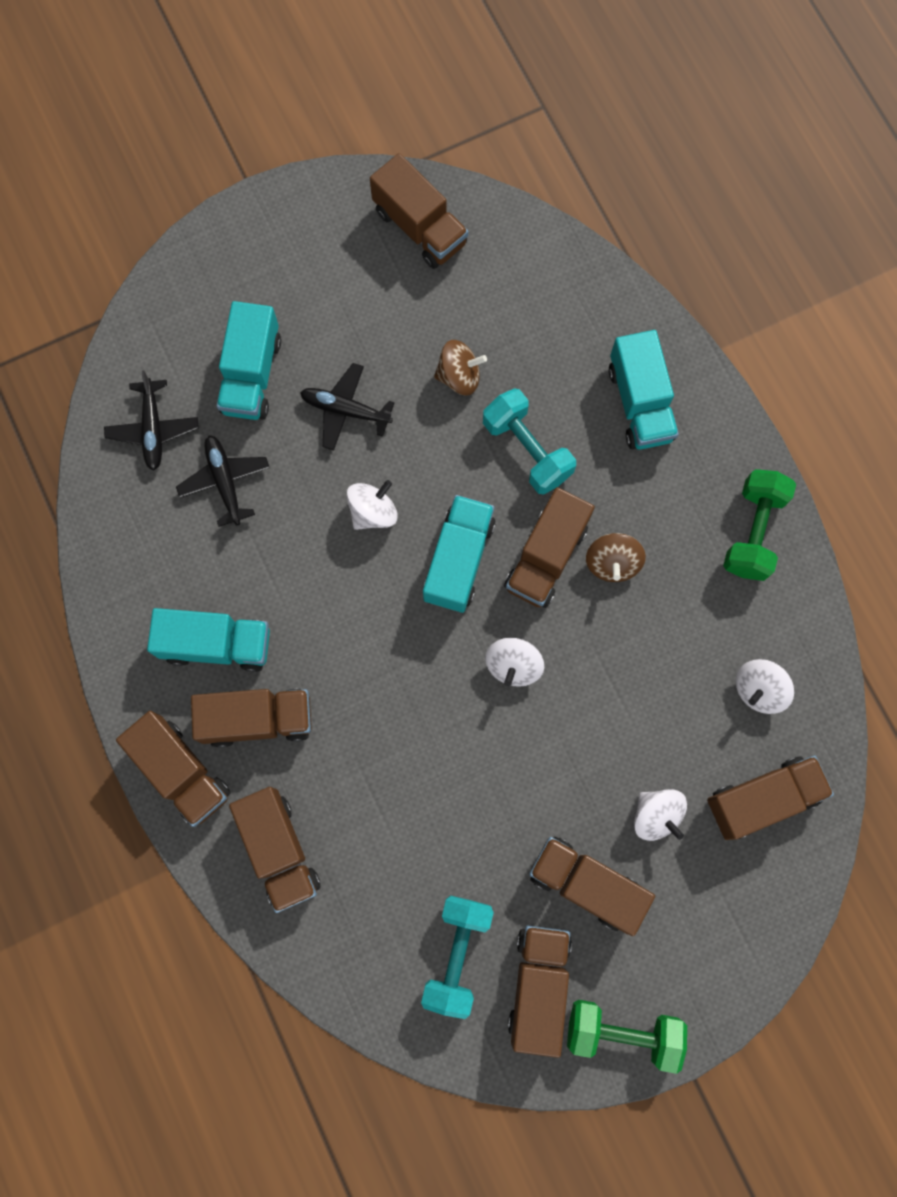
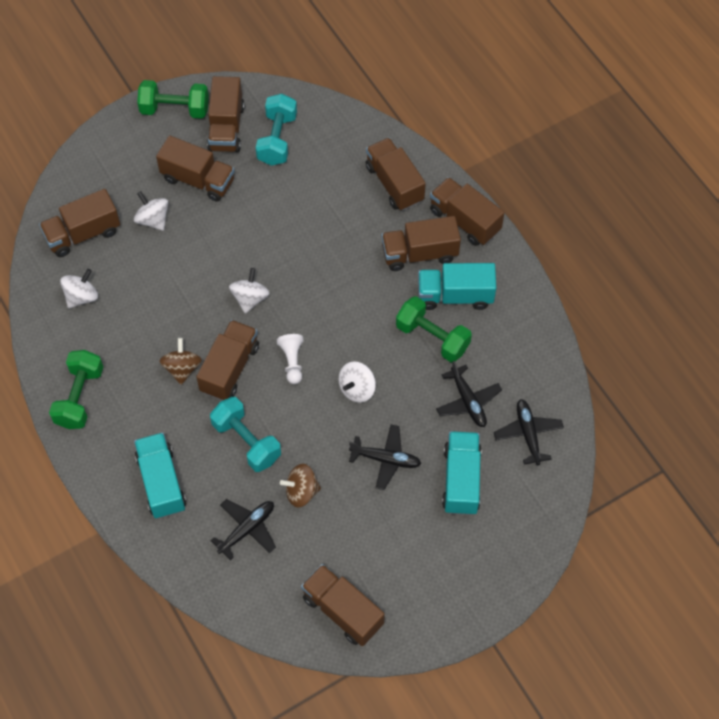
camera: 175 degrees right, 15 degrees down
(259, 580) = (432, 338): none -> green dumbbell
(459, 560) = (292, 361): turquoise truck -> white pawn
(531, 334) = (247, 529): none -> black plane

